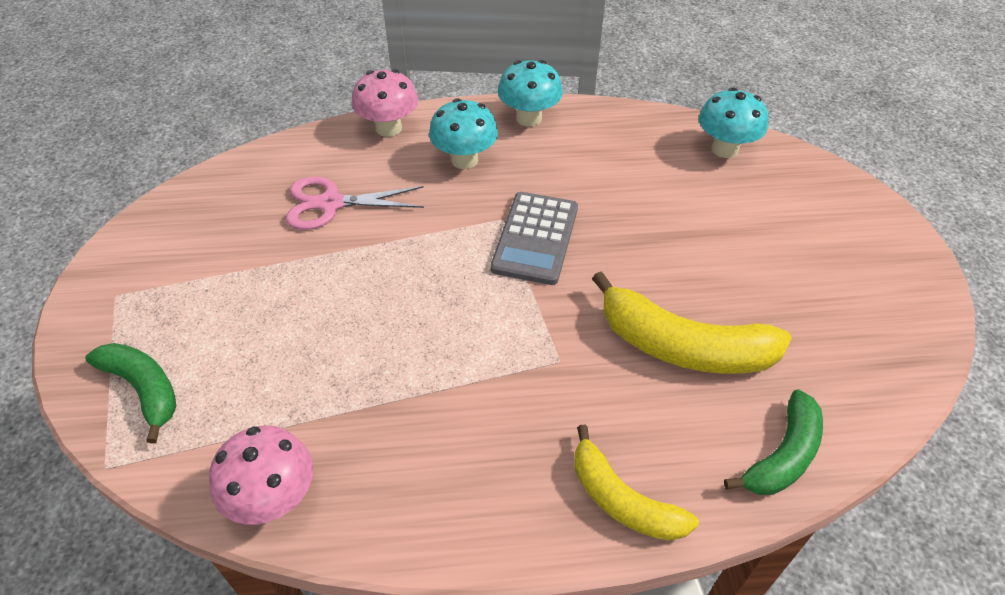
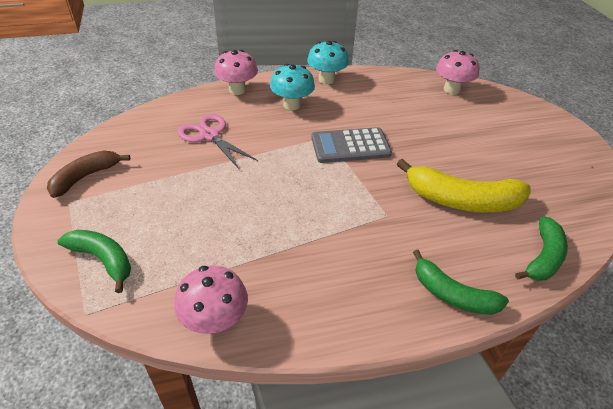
camera: 10 degrees left, 5 degrees down
(145, 258) = (86, 177): none -> brown banana
(331, 204) = (210, 135): pink scissors -> pink scissors turned 60 degrees clockwise
(535, 238) = (350, 146): grey calculator -> grey calculator turned 75 degrees clockwise
(622, 500) = (452, 294): yellow banana -> green banana
(725, 149) = (452, 89): turquoise mushroom -> pink mushroom

